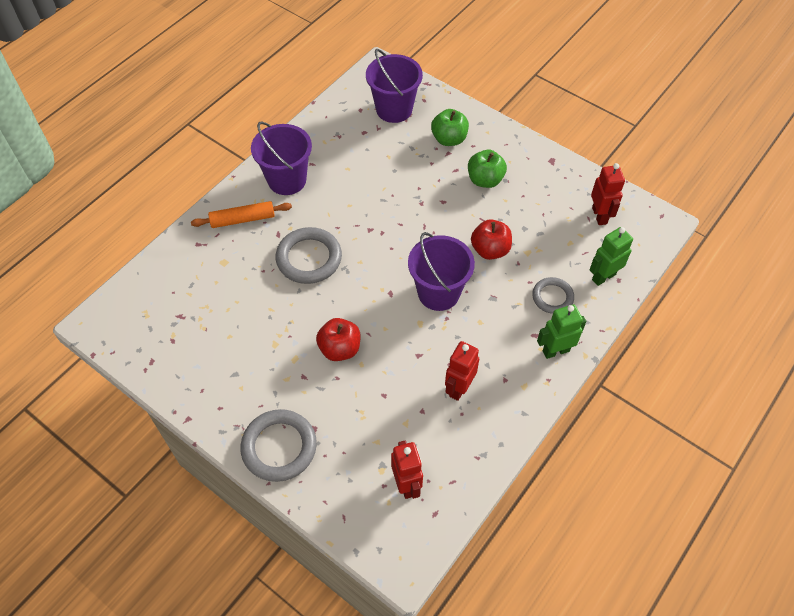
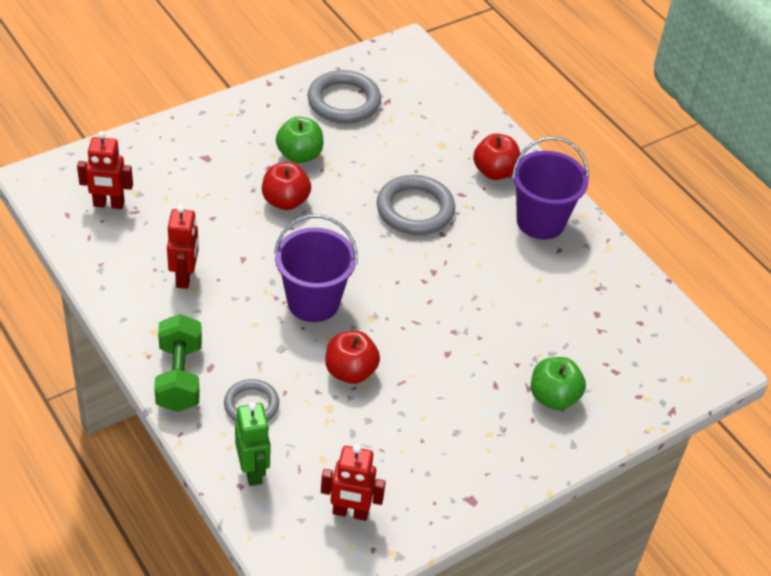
camera: 105 degrees right, 10 degrees down
(243, 219) = (494, 172): orange rolling pin -> red apple
(279, 447) = (202, 132): grey ring -> grey ring (344, 101)
(394, 109) = (630, 357): purple bucket -> none
(459, 388) = (185, 277): red robot -> red robot turned 45 degrees clockwise
(485, 180) = (465, 409): green apple -> green apple (299, 155)
(555, 351) = (179, 377): green robot -> green dumbbell

